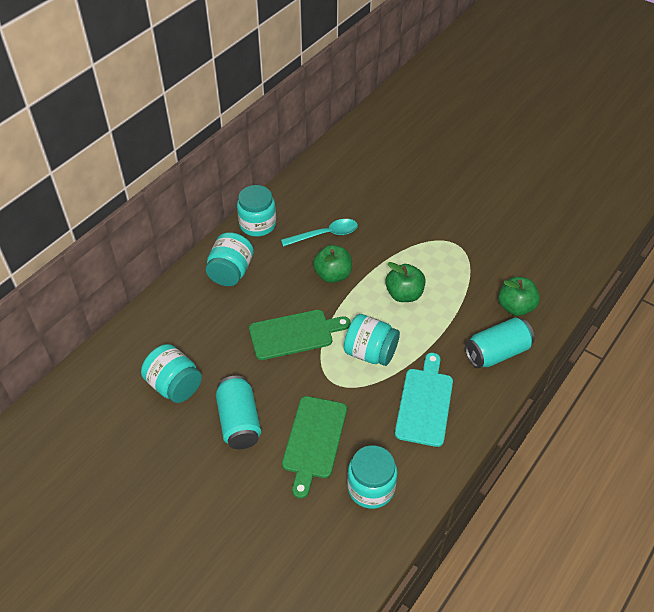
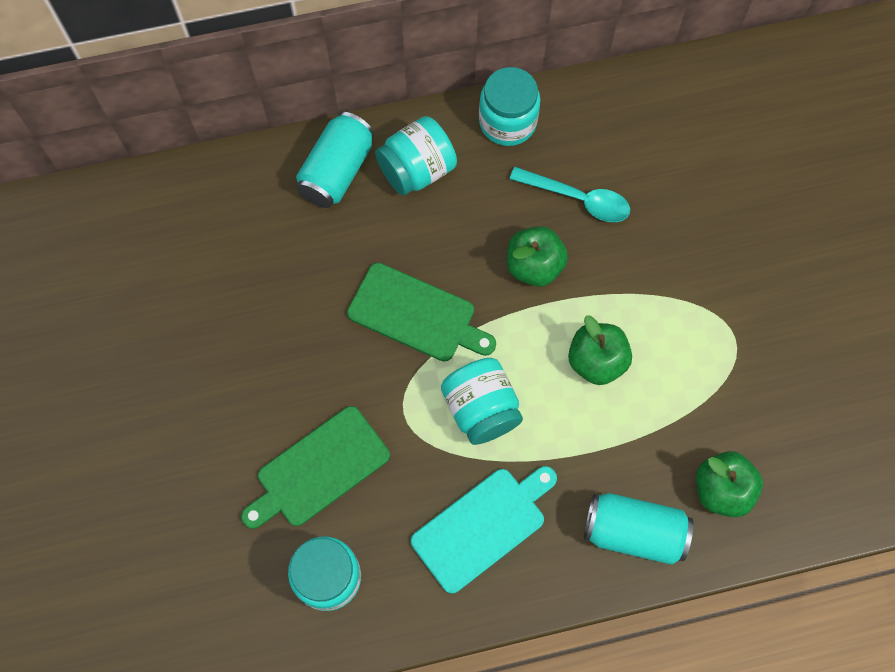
camera: 40 degrees right, 20 degrees up
(174, 385) = (231, 279): turquoise jar -> none
(239, 422) = (260, 380): turquoise can -> turquoise can (337, 171)

